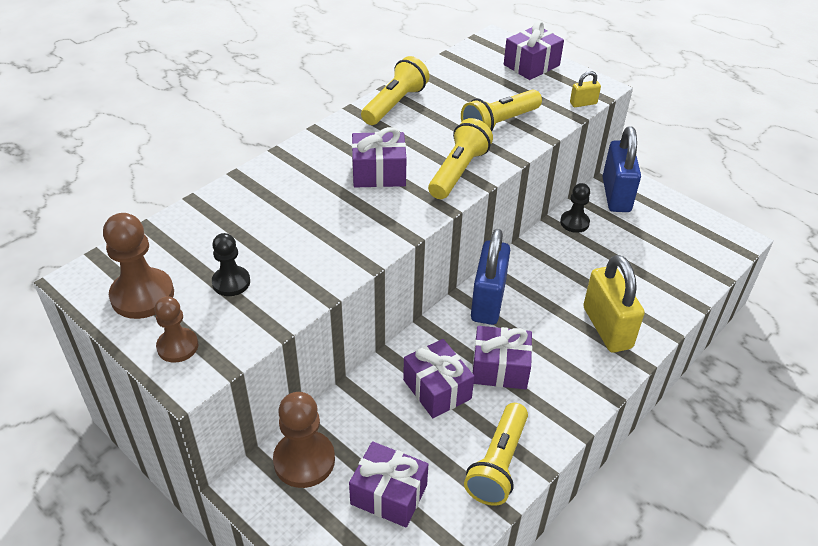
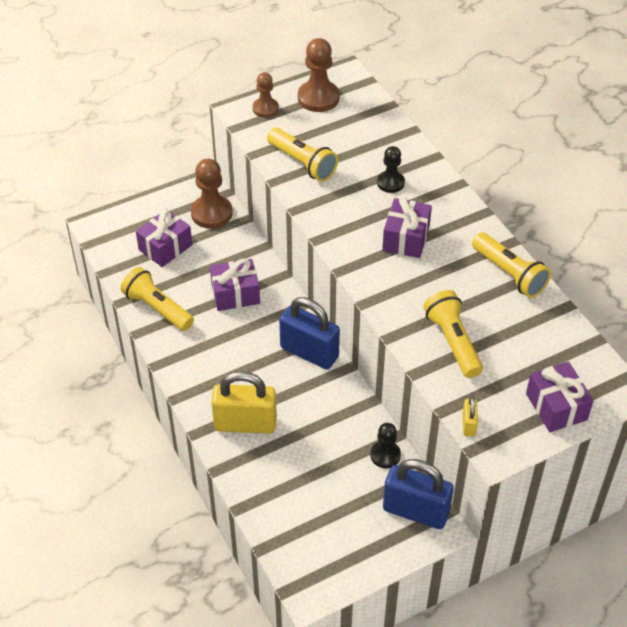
camera: 110 degrees right, 5 degrees up
(231, 282) = (312, 138): black pawn -> black pawn (390, 183)
(458, 171) = (390, 290): yellow flashlight -> yellow flashlight (303, 163)
(500, 369) = (236, 337): purple gift -> none

